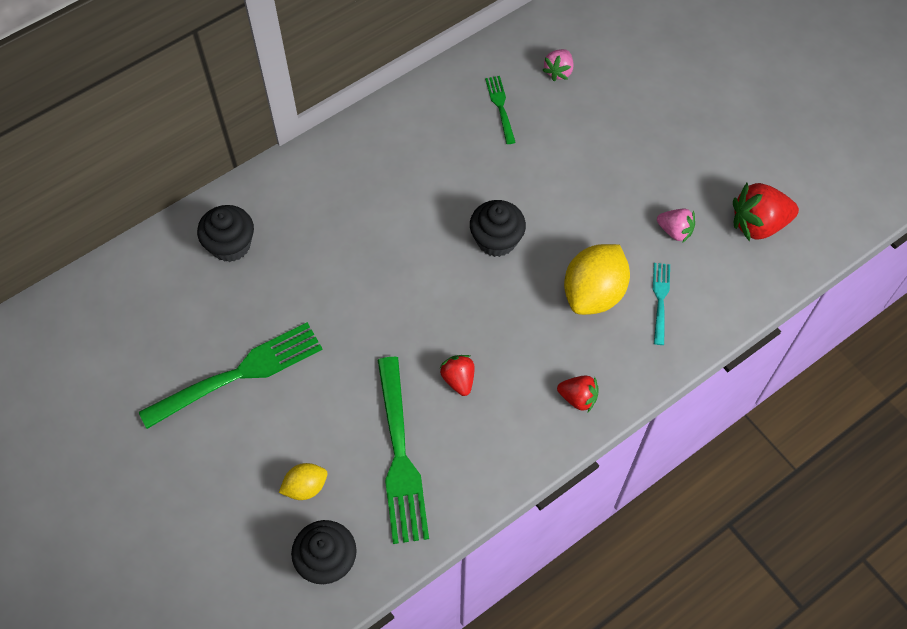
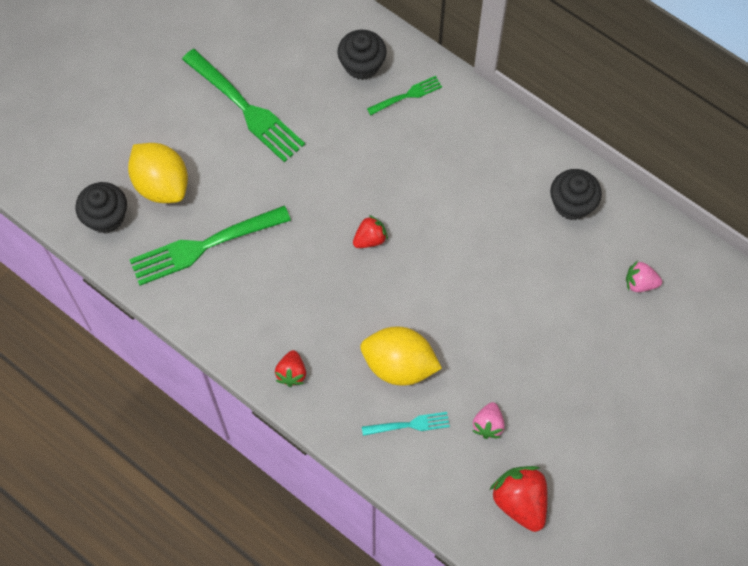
camera: 75 degrees right, 5 degrees up
(305, 487) = (161, 184): yellow lemon -> yellow lemon, size x1.89
(458, 379) = (284, 273): red strawberry -> red strawberry (370, 239)
(496, 240) = (430, 271): black cupcake -> black cupcake (572, 204)
(501, 107) = (578, 241): green fork -> green fork (406, 96)

